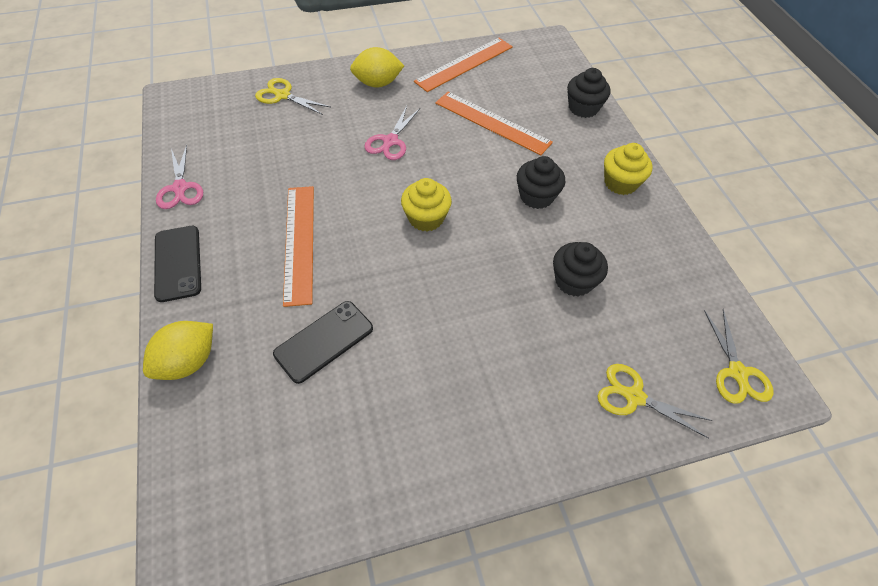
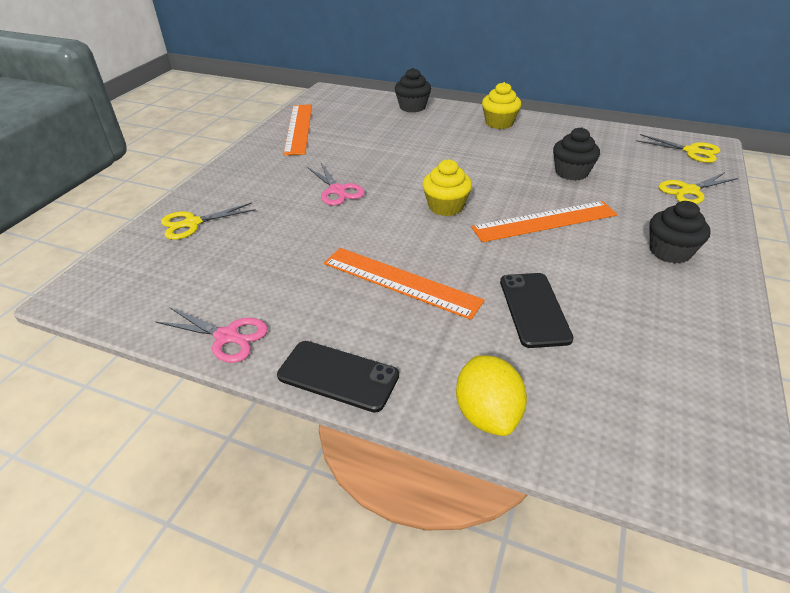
camera: 50 degrees left, 15 degrees down
(378, 83) = (258, 171): yellow lemon -> none
(492, 122) = (379, 142): orange ruler -> orange ruler (544, 221)
(536, 196) = (476, 155): black cupcake -> black cupcake (670, 251)

